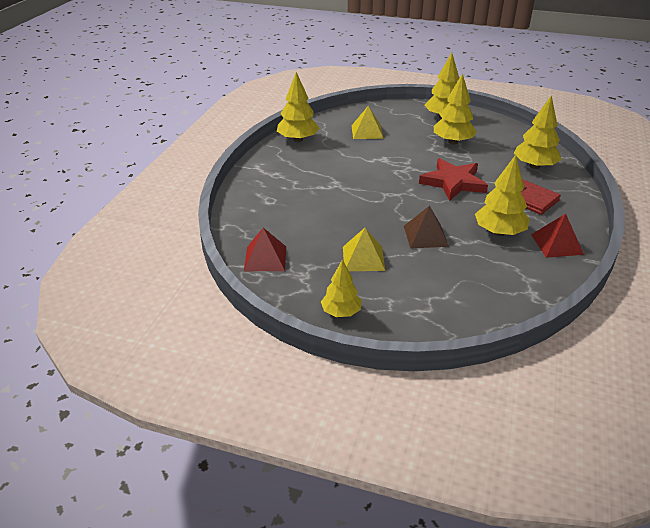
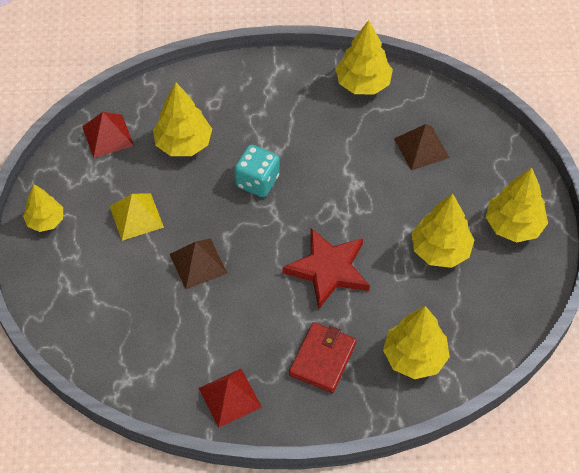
camera: 70 degrees right, 20 degrees up
(359, 195) = (257, 181): none -> turquoise dice
(367, 132) = (421, 148): yellow pyramid -> brown pyramid
(499, 232) = (232, 335): yellow tree -> yellow tree (183, 143)

